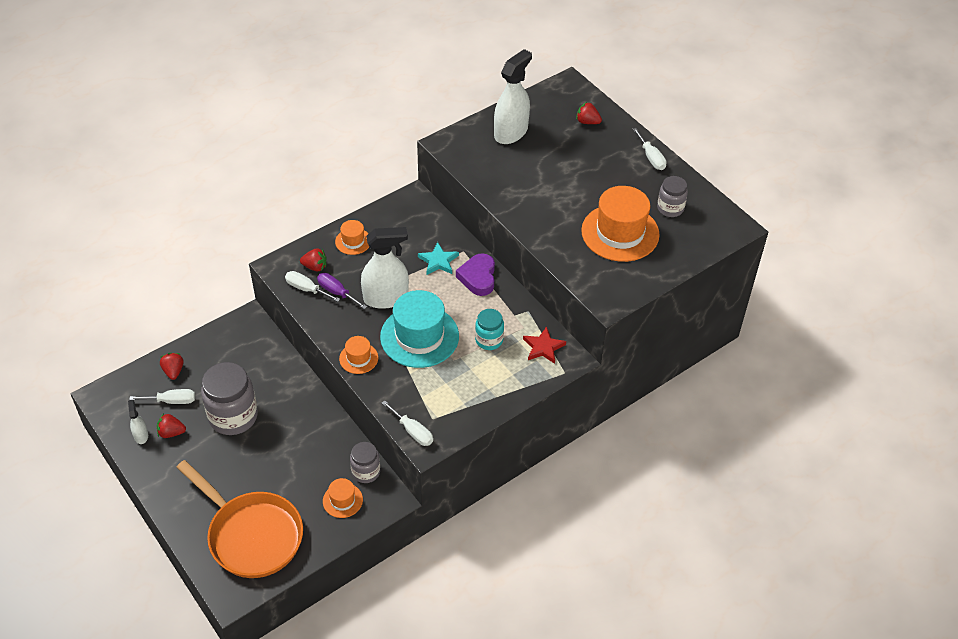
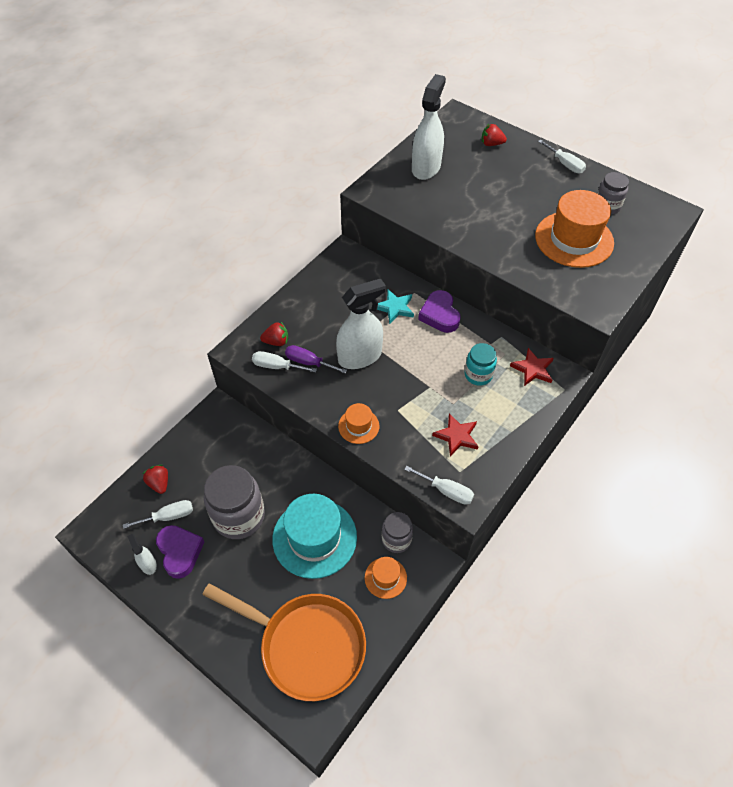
camera: 15 degrees left, 5 degrees up
(171, 432) = (180, 552): red strawberry -> purple heart
(353, 241) = (304, 307): orange hat -> none
(419, 336) = (409, 388): turquoise hat -> turquoise hat (314, 538)
(443, 388) = (457, 436): none -> red star

